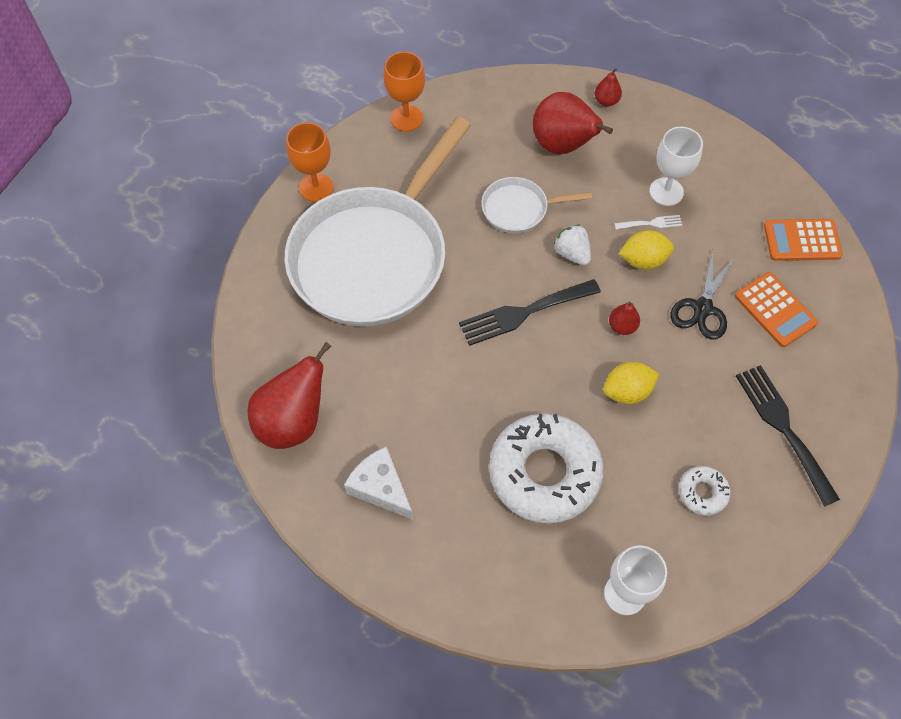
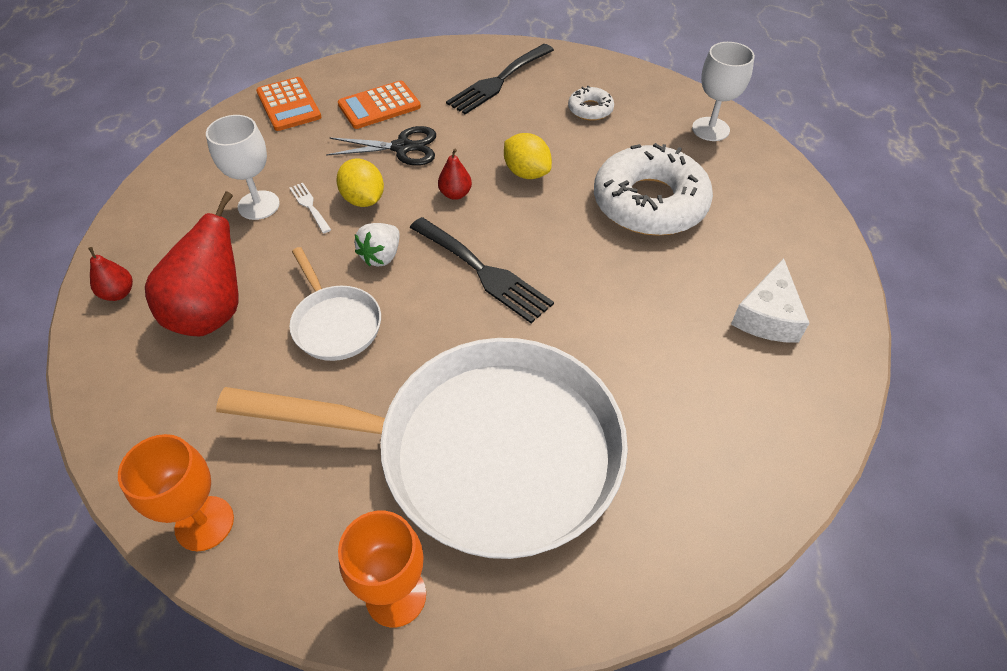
camera: 115 degrees left, 10 degrees down
(293, 422) = (767, 432): red pear -> none
(775, 310) = (379, 106): orange calculator -> orange calculator turned 150 degrees counterclockwise

